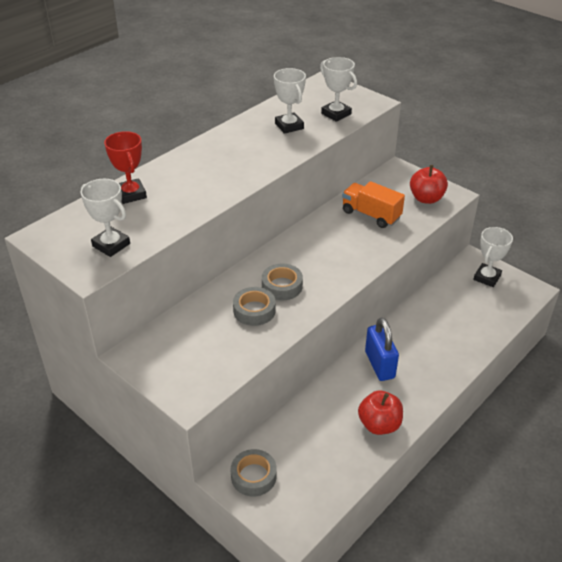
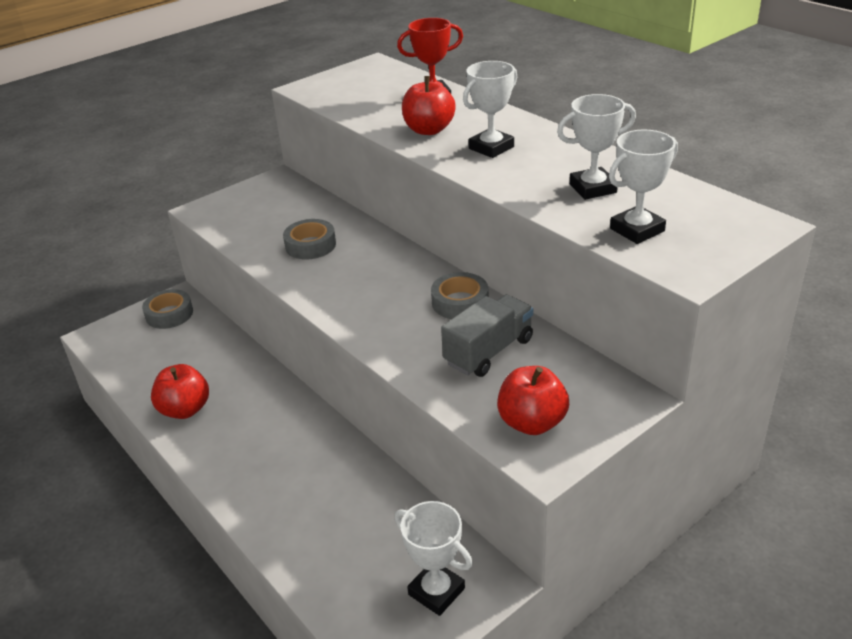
camera: 100 degrees right, 5 degrees down
(111, 245) = (344, 93): white trophy -> white trophy (491, 148)
(198, 191) = (429, 130): none -> red apple
(282, 286) = (346, 265): grey tape -> grey tape (460, 302)
(371, 215) = (488, 351): orange truck -> grey truck
(379, 365) = (279, 421): blue padlock -> none

